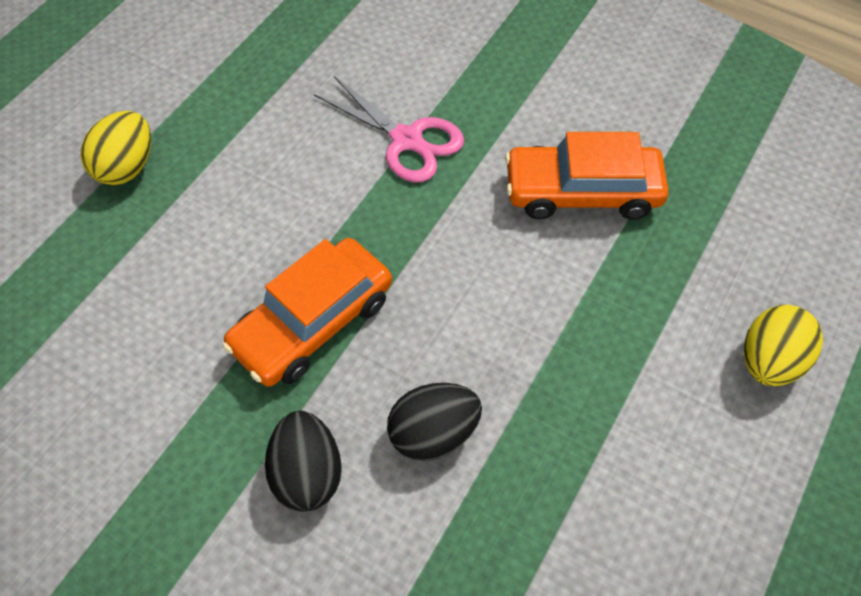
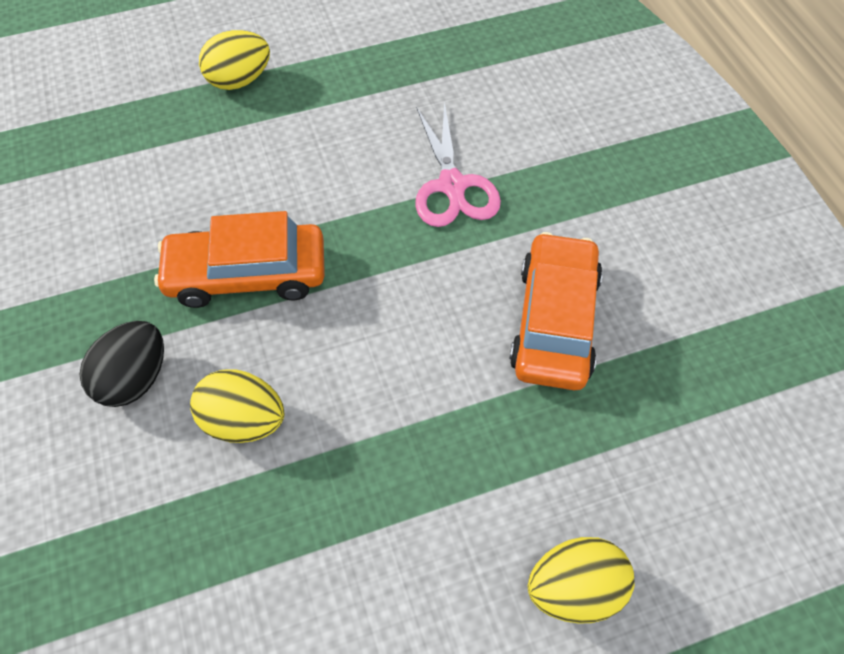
camera: 40 degrees right, 0 degrees up
(433, 433) = (244, 421): black egg -> yellow egg
(582, 191) = (554, 321): orange car -> orange car turned 60 degrees clockwise

